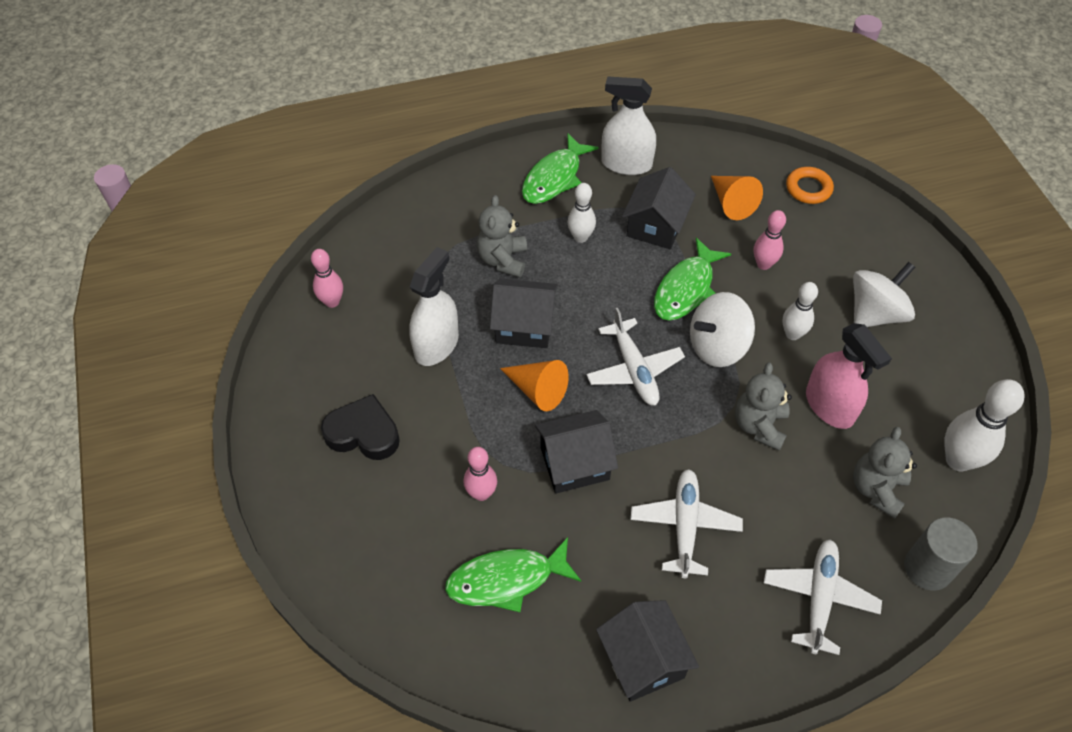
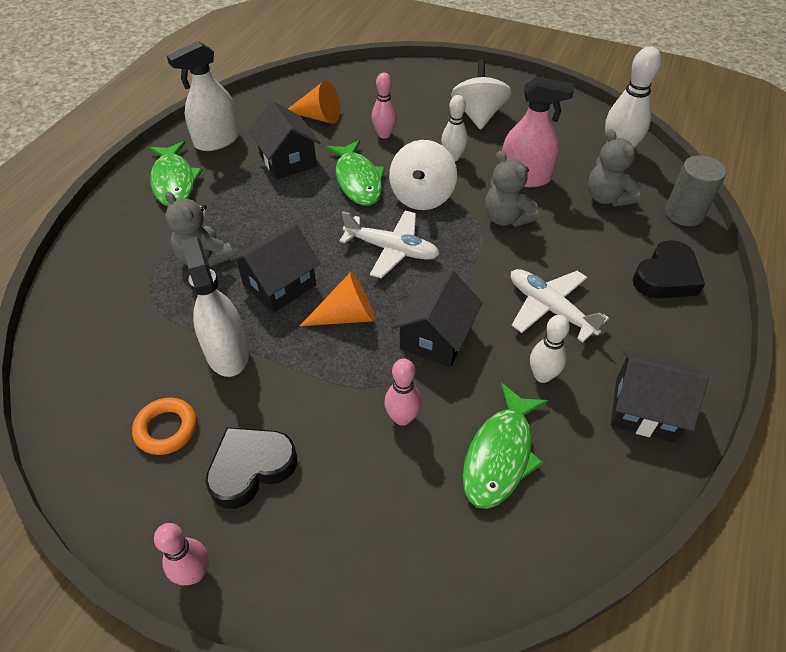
camera: 50 degrees left, 5 degrees down
(332, 302) = (87, 400): pink bowling pin -> pink bowling pin (194, 573)
(580, 237) = (244, 202): white bowling pin -> white bowling pin (542, 375)
(808, 188) = (353, 80): orange ring -> orange ring (166, 429)
(819, 597) = (666, 277): white plane -> black heart

